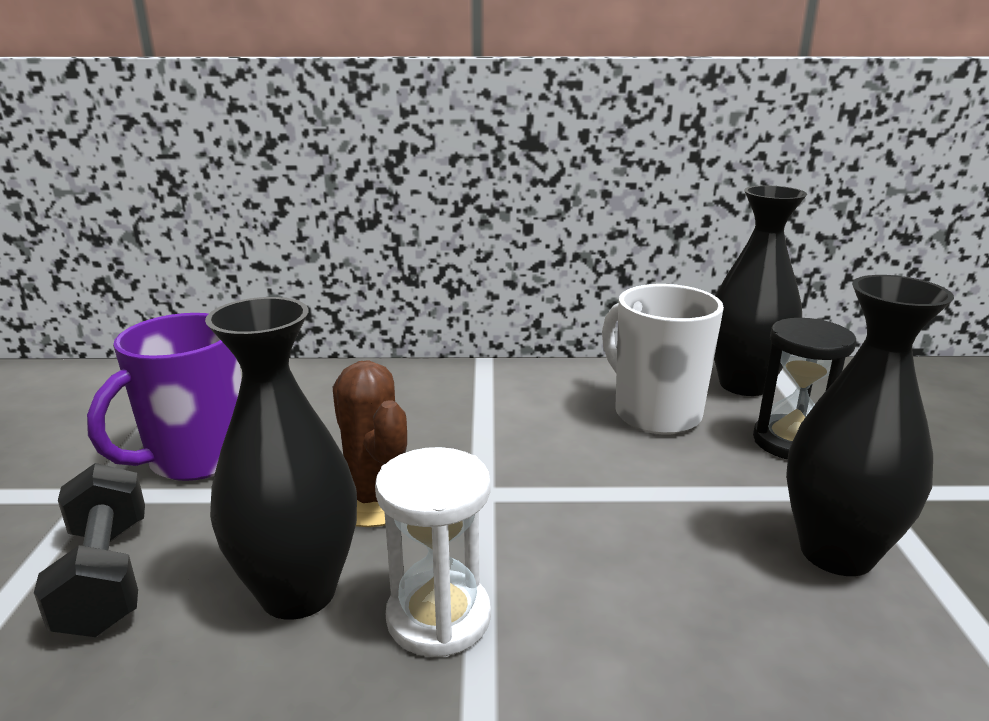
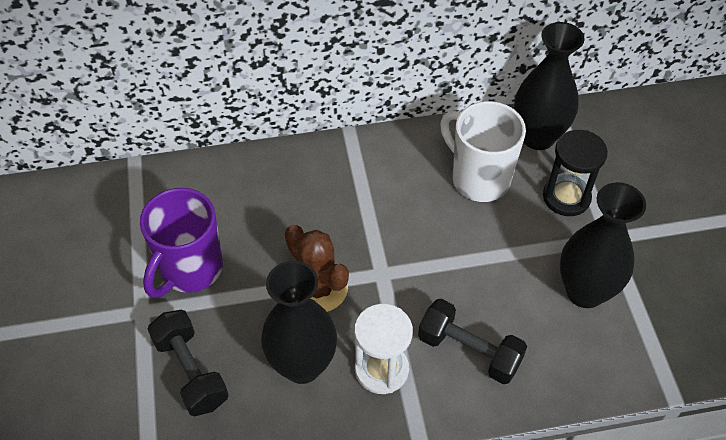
camera: 10 degrees left, 30 degrees up
(612, 611) = (469, 351): none -> black dumbbell

